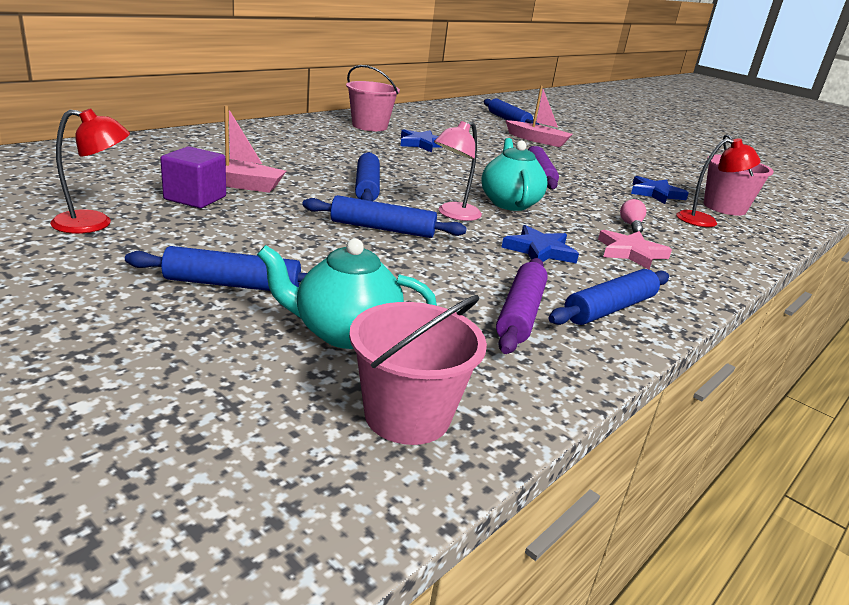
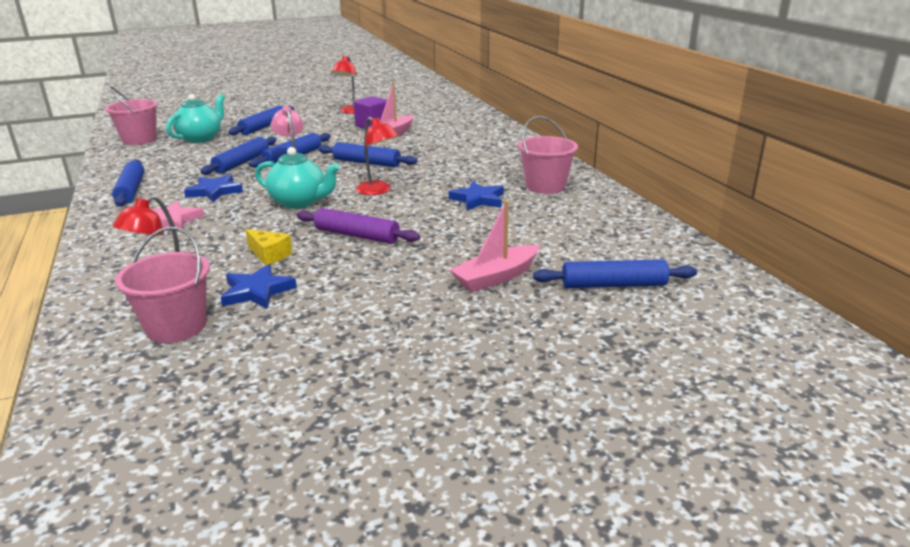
camera: 120 degrees right, 0 degrees up
(434, 258) = (242, 163): none -> blue rolling pin
(443, 176) = (378, 191): none -> red lamp
(520, 314) = (162, 169): purple rolling pin -> none
(611, 198) = (269, 255): none -> yellow cheese
(631, 225) = (207, 240): pink light bulb -> none

